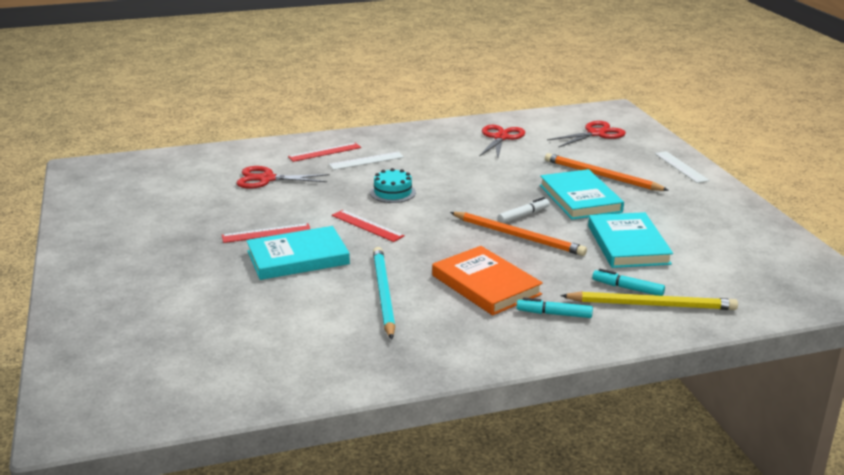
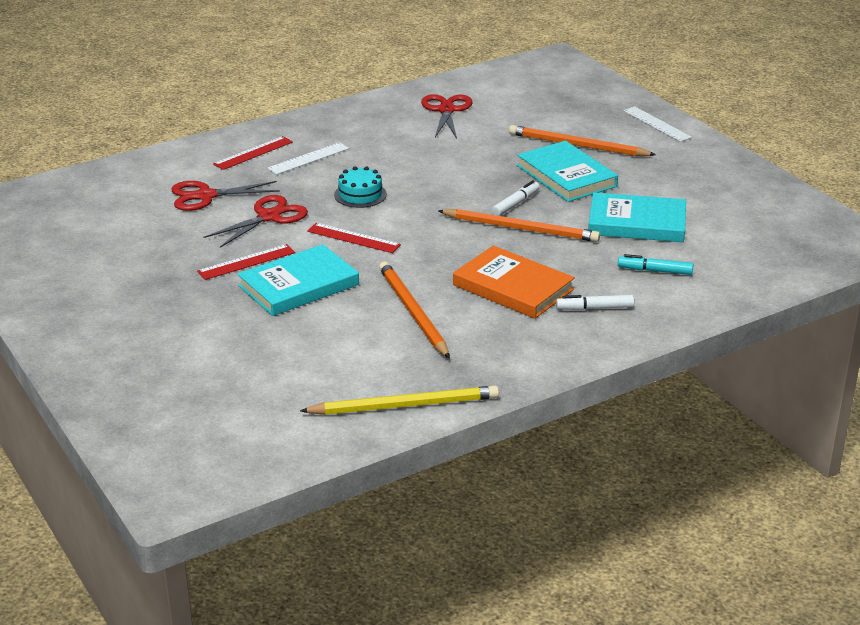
camera: 15 degrees left, 5 degrees up
(383, 294) = (413, 312): turquoise pencil -> orange pencil
(554, 314) = (594, 308): turquoise marker -> white marker
(596, 133) = (550, 92): red scissors -> red scissors (269, 216)
(628, 244) = (637, 223): turquoise book -> turquoise book turned 60 degrees counterclockwise
(652, 305) = (684, 285): yellow pencil -> yellow pencil (405, 405)

